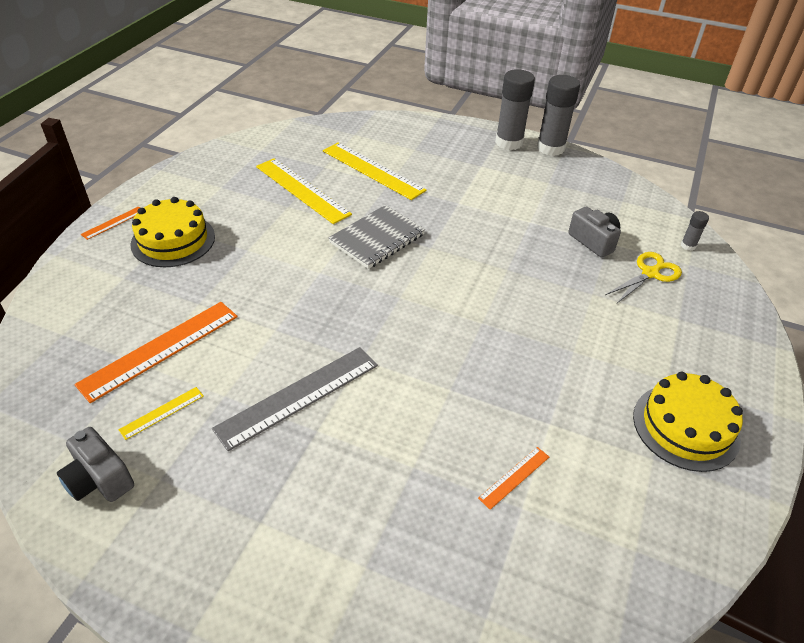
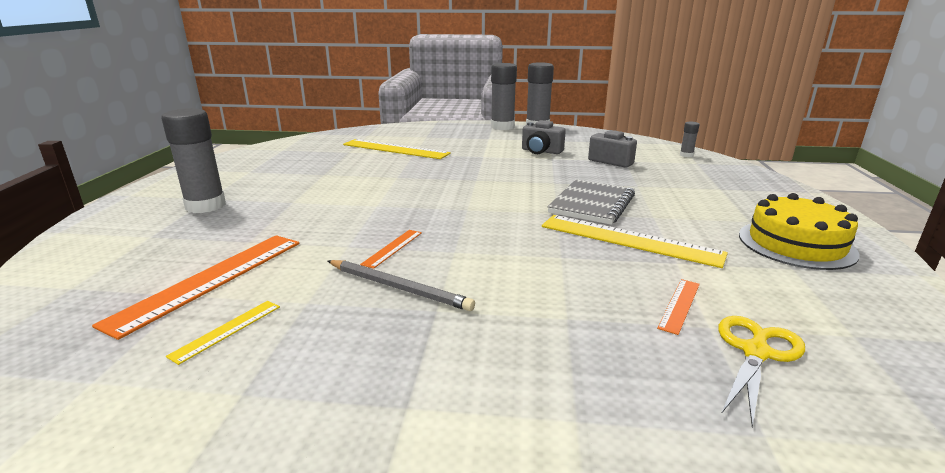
camera: 15 degrees left, 20 degrees down
(99, 479) = (143, 413): grey camera -> grey camera (541, 151)
(113, 223) = (131, 203): orange ruler -> orange ruler (392, 248)
(173, 240) = (206, 206): yellow cake -> grey glue stick
(298, 396) = (399, 287): grey ruler -> grey pencil
(302, 190) = (333, 165): yellow ruler -> yellow ruler (629, 240)
(377, 239) = (423, 181): grey notebook -> grey notebook (592, 204)
(650, 273) = (672, 170): yellow scissors -> yellow scissors (756, 352)

